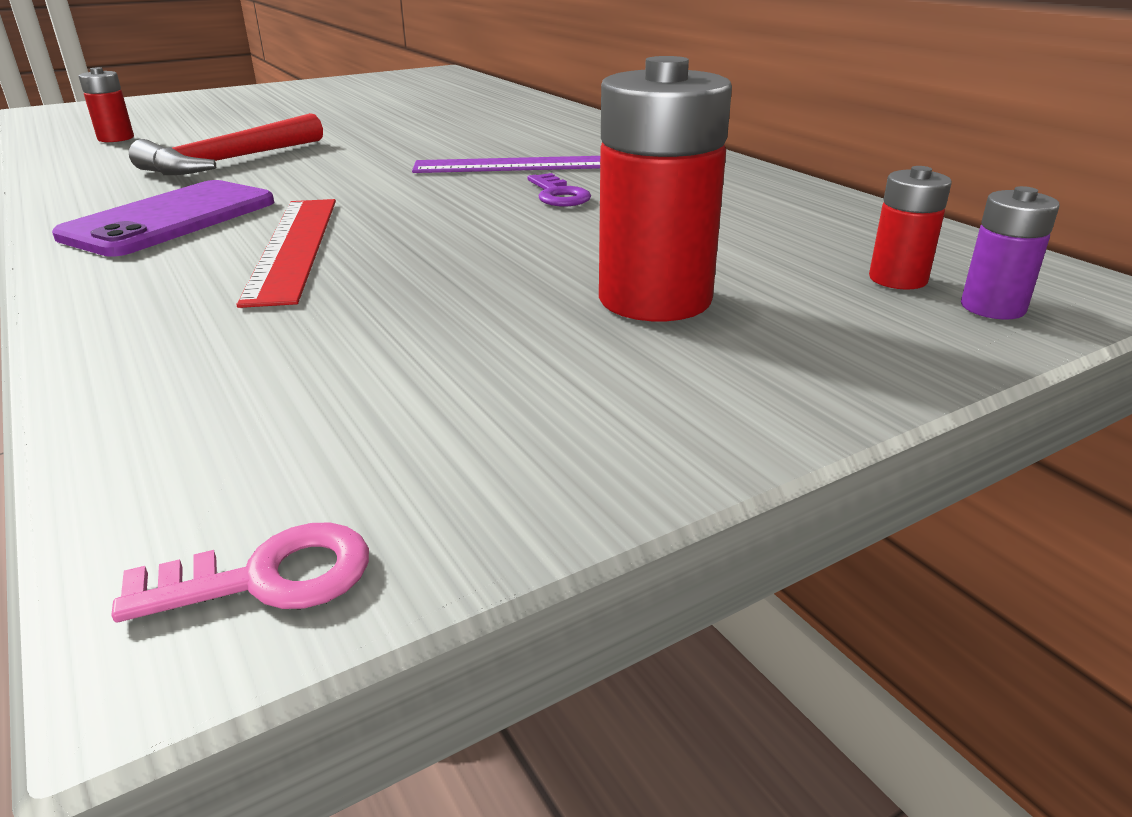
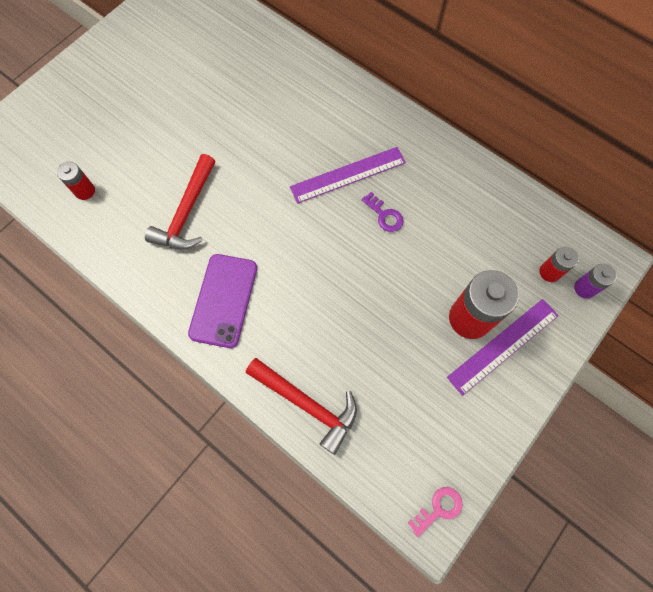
camera: 20 degrees left, 40 degrees up
(152, 333) = (307, 404): none -> red hammer
(294, 247) = (304, 313): red ruler -> none
(720, 341) = (503, 345): none -> purple ruler

